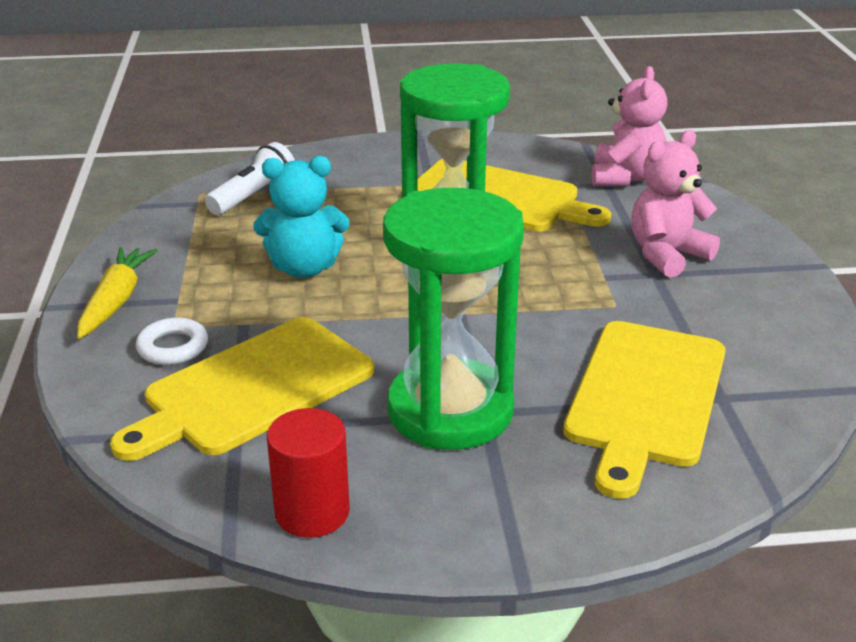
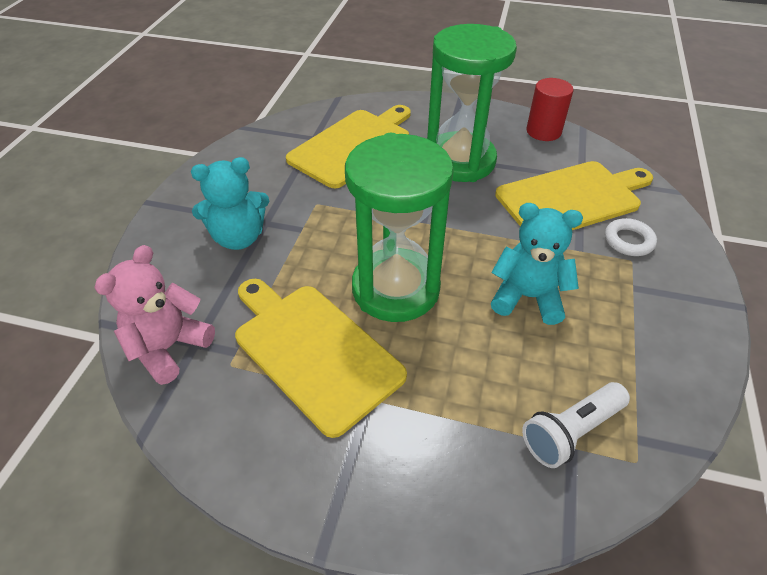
camera: 160 degrees left, 15 degrees up
(116, 301) = (685, 298): yellow carrot -> none
(666, 255) = (239, 237): pink teddy bear -> turquoise teddy bear

